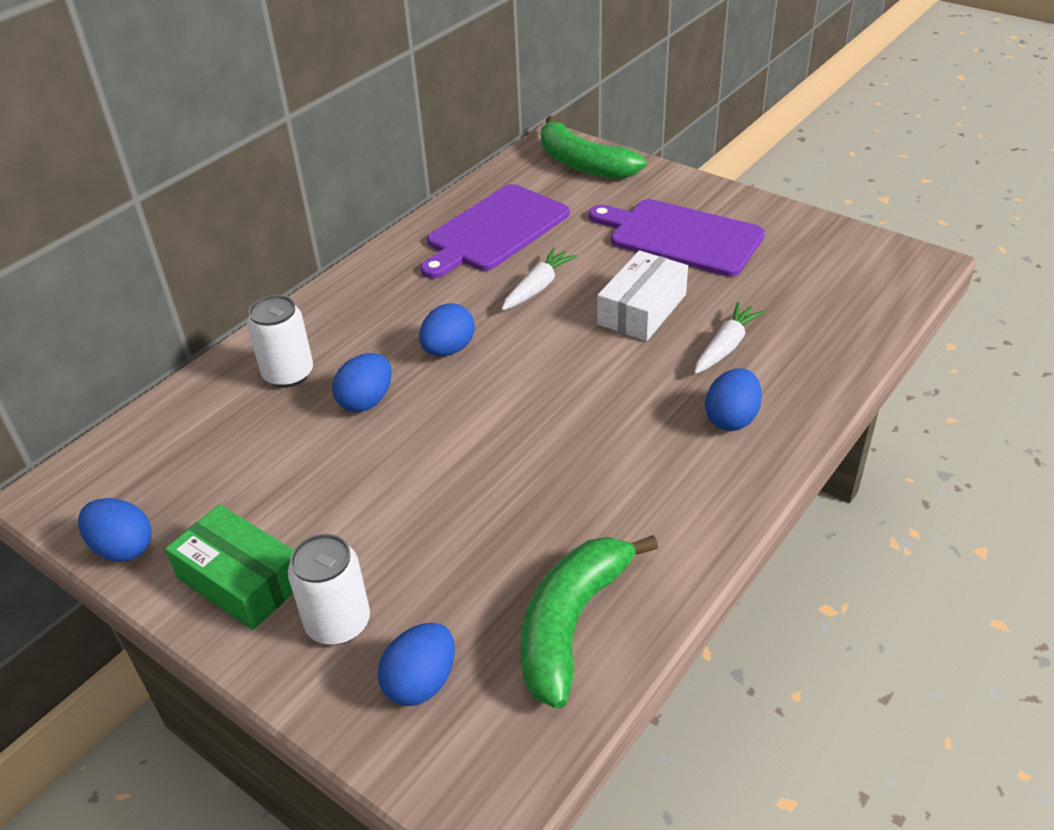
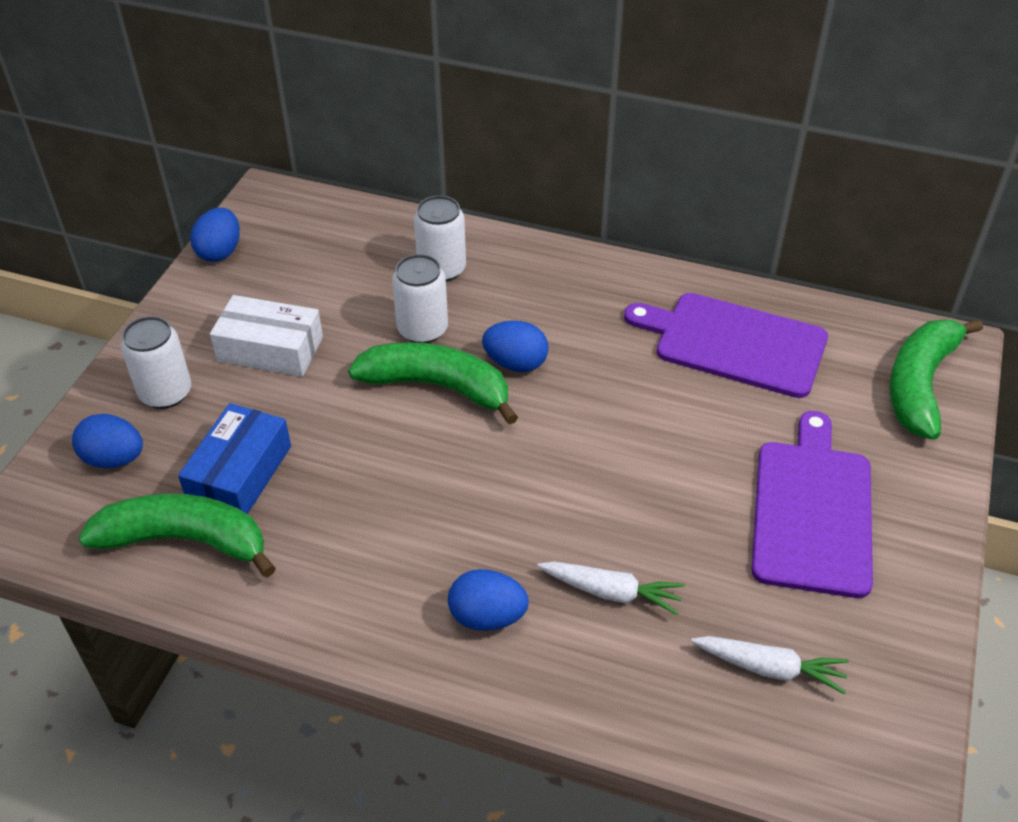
camera: 70 degrees right, 5 degrees up
(241, 580) = (199, 325): green box -> none
(366, 401) = (422, 329): blue egg -> white can
(451, 404) = (437, 387): none -> green banana
(496, 567) = (240, 473): none -> blue box
(537, 287) = (647, 404): white carrot -> white carrot (769, 668)
(642, 309) = (647, 502): white box -> white box (270, 349)

